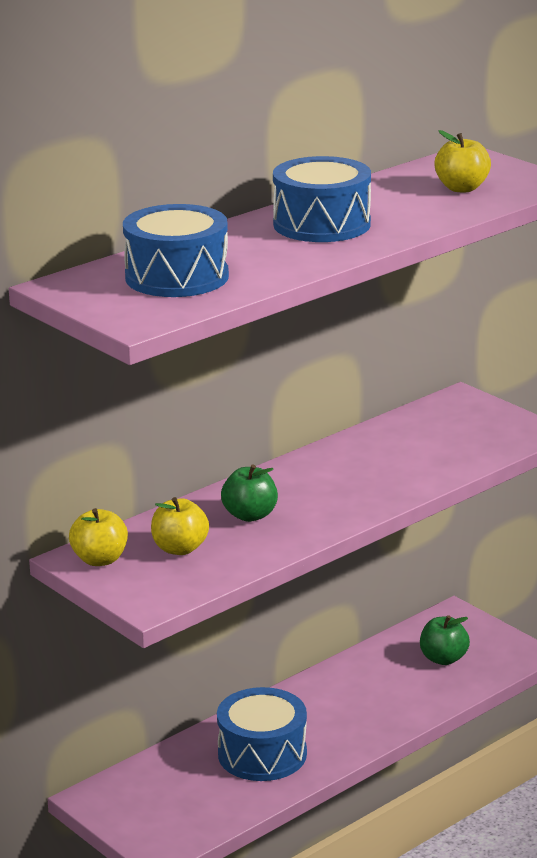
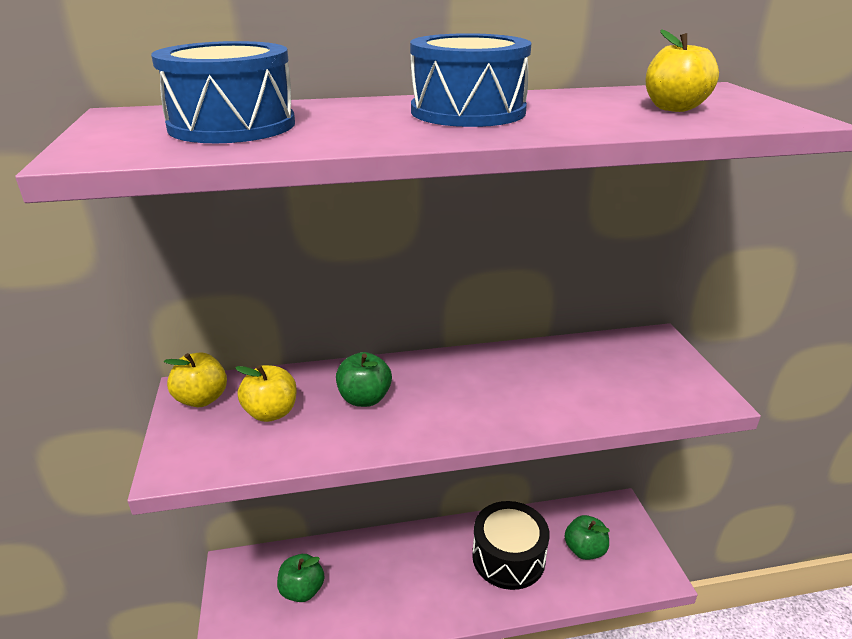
camera: 30 degrees right, 5 degrees up
(189, 785) = (302, 590): none -> green apple
(262, 754) = (377, 584): blue drum -> none
(374, 690) = (508, 557): none -> black drum

